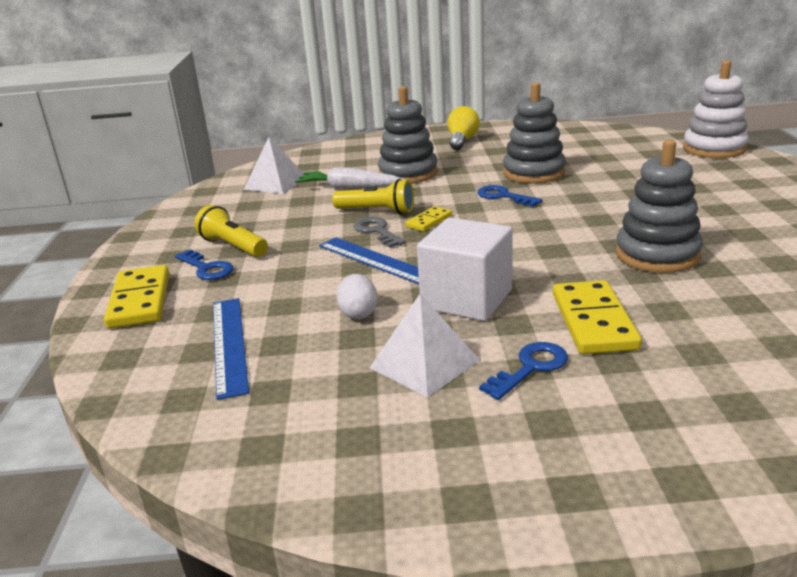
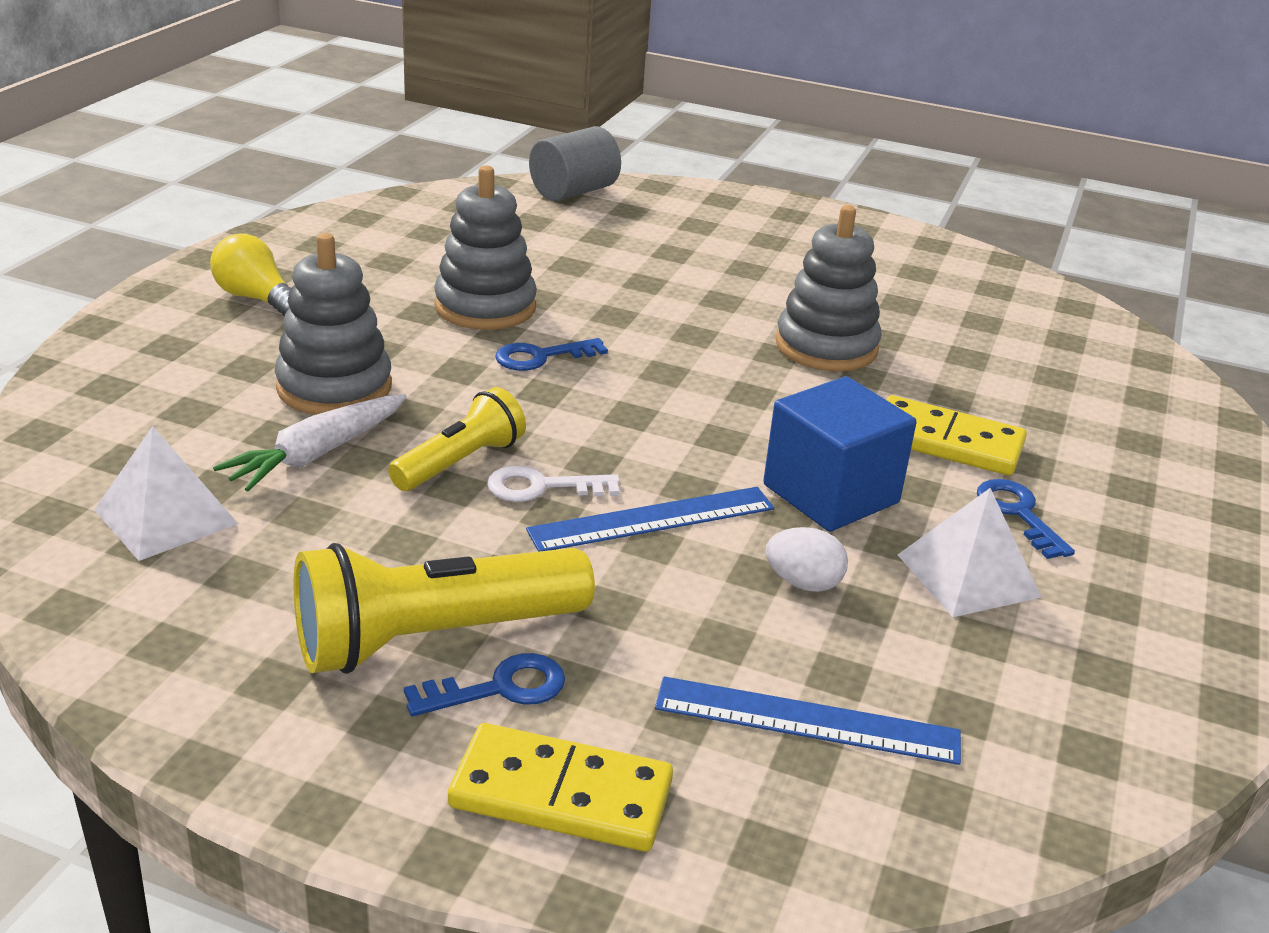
camera: 70 degrees left, 5 degrees up
(233, 246) = (433, 638): yellow flashlight -> yellow flashlight, size x1.66
(377, 231) = (542, 487): grey key -> white key
(429, 221) = (557, 436): yellow domino -> none
(467, 299) = (830, 494): white cube -> blue cube
(714, 149) = (574, 192): white stacking toy -> grey cylinder

